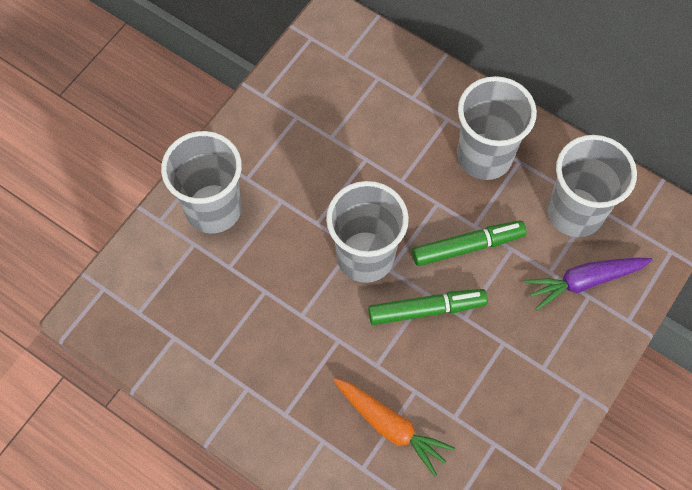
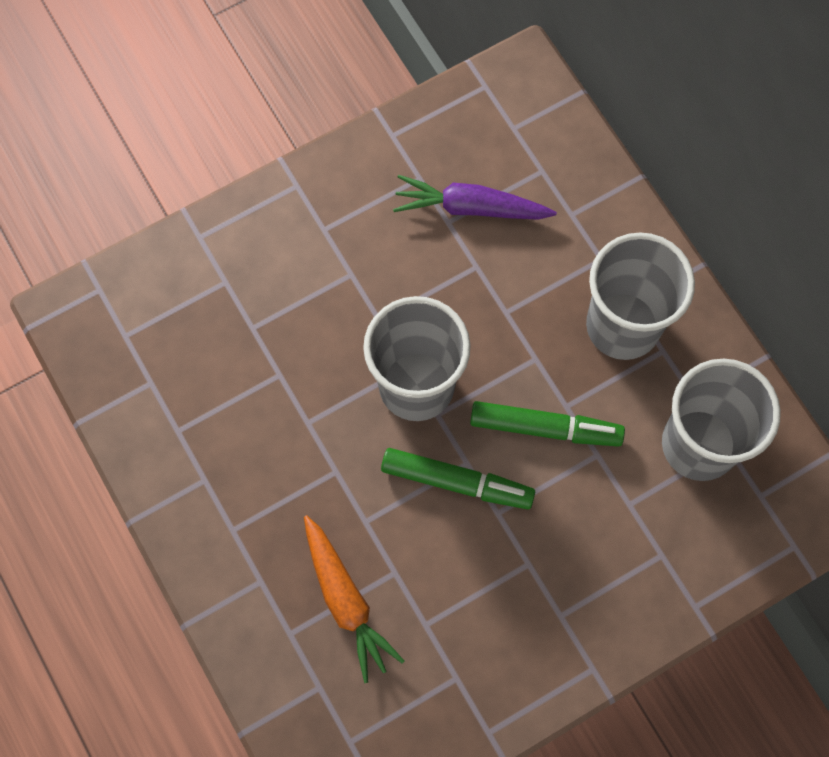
camera: 25 degrees right, 5 degrees up
(213, 208) = (267, 249): grey cup -> none
(584, 281) = (666, 534): purple carrot -> purple carrot (470, 207)

